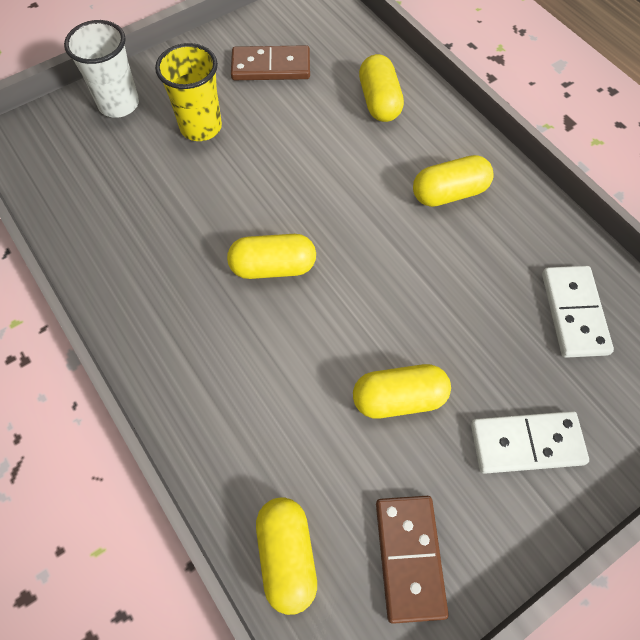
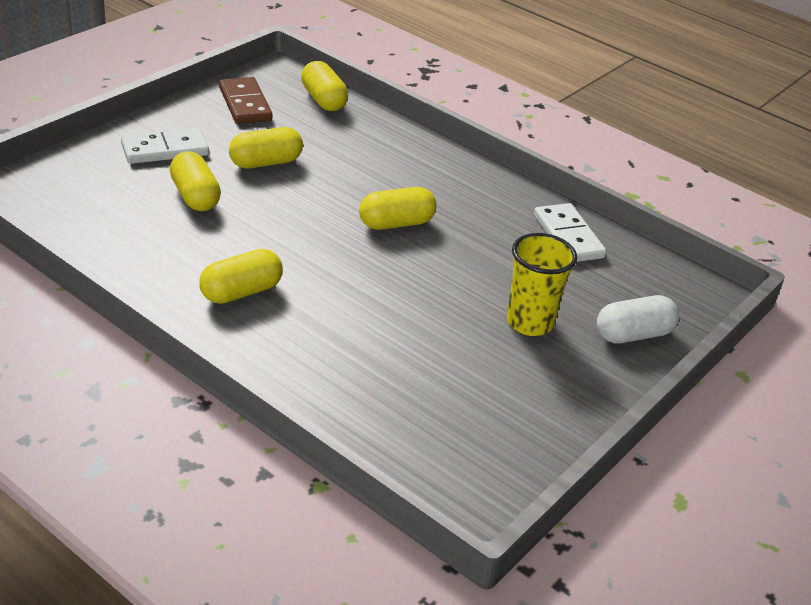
camera: 160 degrees right, 25 degrees down
(119, 104) = (633, 335): white cup -> white capsule
(271, 66) = (489, 398): brown domino -> none
(379, 101) = (339, 373): yellow capsule -> yellow capsule (195, 196)
(573, 313) = (117, 218): white domino -> white domino (568, 236)

